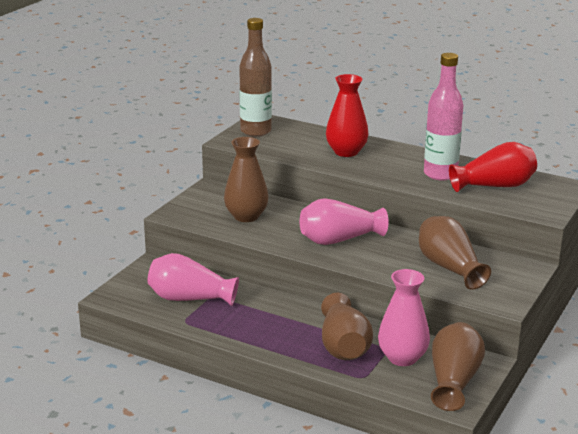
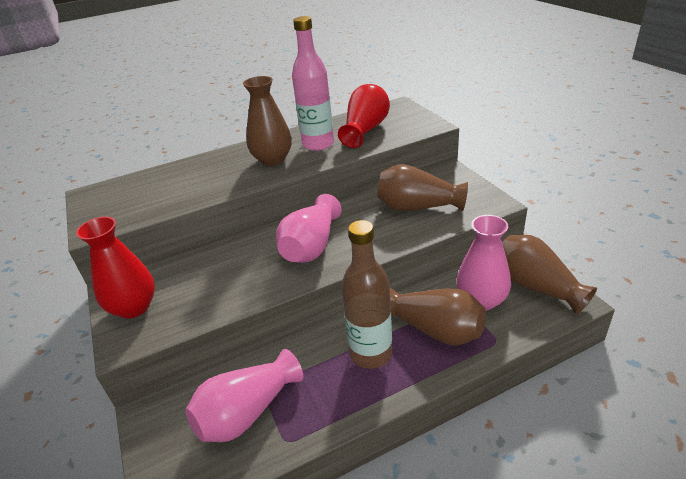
camera: 50 degrees left, 10 degrees up
(246, 216) = (200, 287): brown vase -> brown vase (272, 159)
(256, 131) = (104, 205): brown bottle -> brown bottle (371, 354)
(346, 152) = (219, 172): red vase -> red vase (134, 307)

